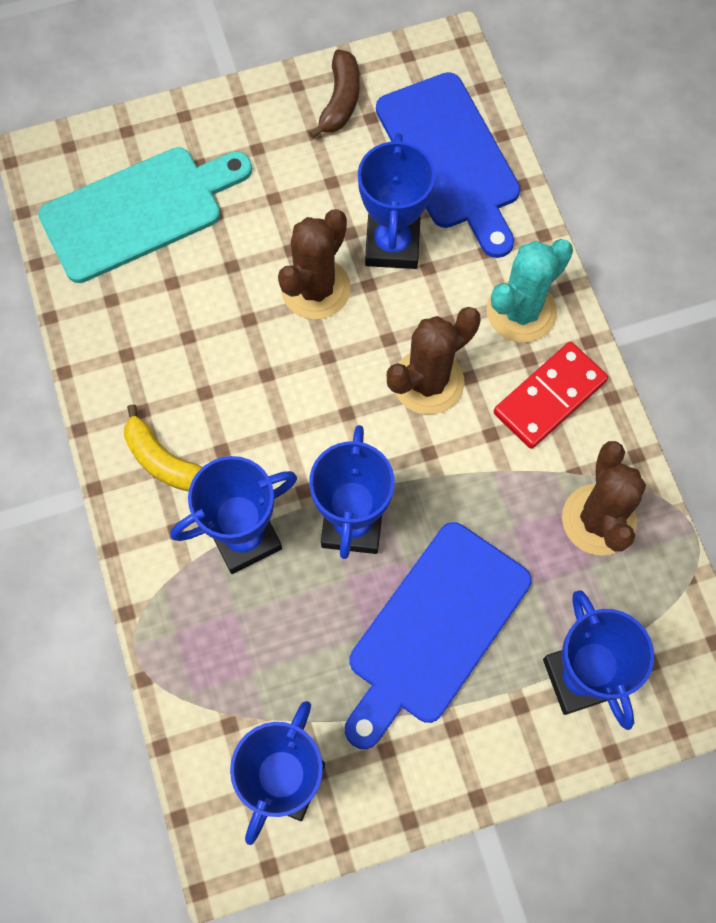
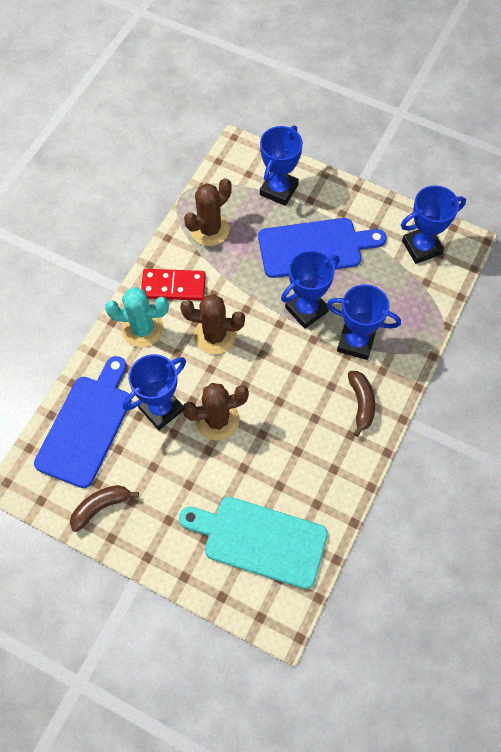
camera: 135 degrees left, 5 degrees down
(163, 461) = (361, 404): yellow banana -> brown banana

